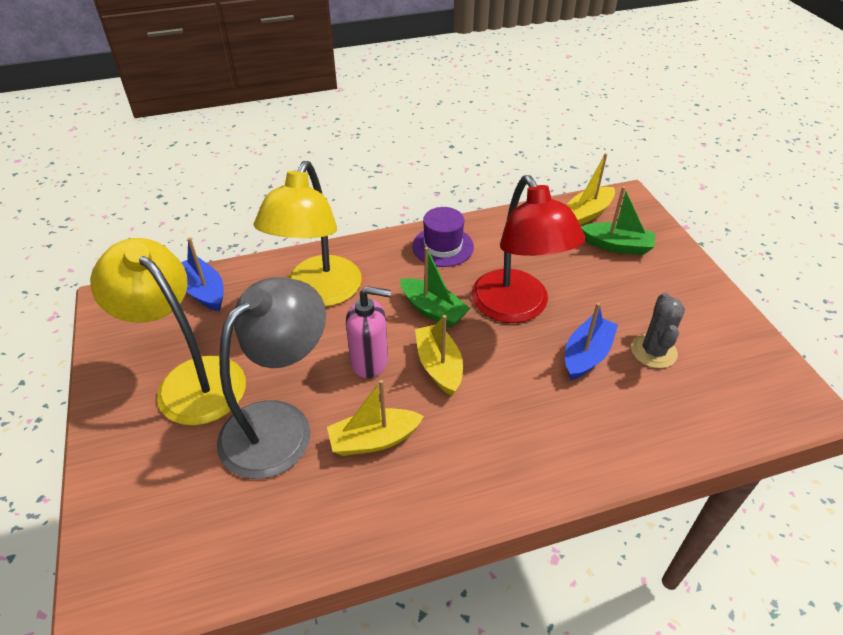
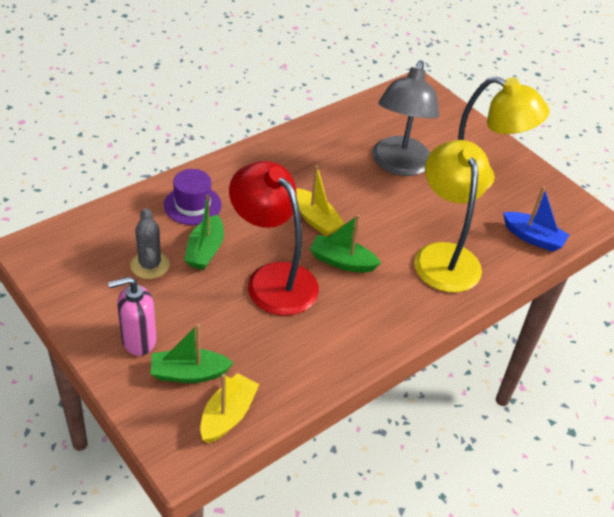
camera: 155 degrees right, 0 degrees up
(370, 362) = (367, 212): pink soap dispenser -> pink soap dispenser (138, 340)
(374, 440) = (335, 168): yellow boat -> none
(443, 246) = (366, 329): purple hat -> purple hat (192, 205)
(586, 355) = (205, 250): blue boat -> green boat

